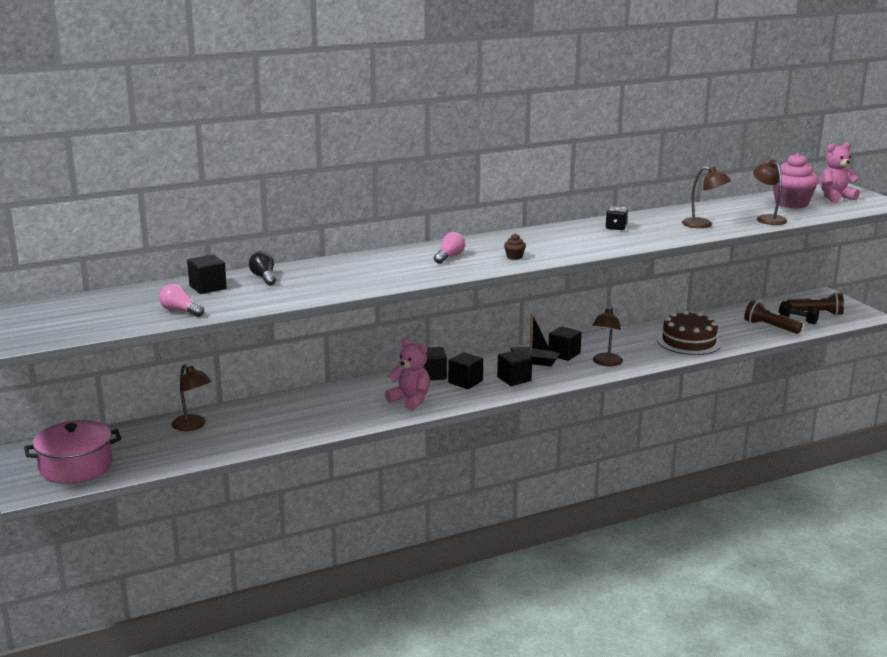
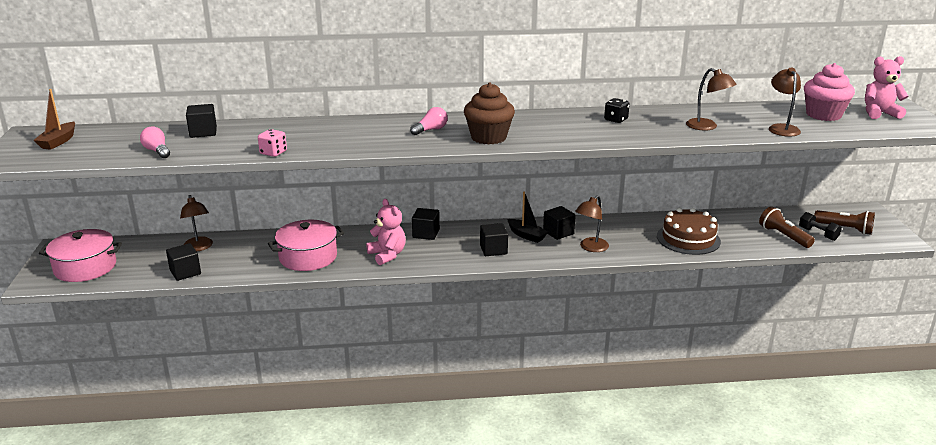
camera: 20 degrees right, 5 degrees up
(48, 317) = (58, 142): none -> brown boat
(264, 278) = (256, 129): black light bulb -> none
(312, 297) = (273, 152): none -> pink dice
(327, 415) = (308, 257): none -> pink pot
(465, 382) = (448, 245): black cube -> black cube (185, 272)
(514, 257) = (488, 137): brown cupcake -> brown cupcake, size x2.41

